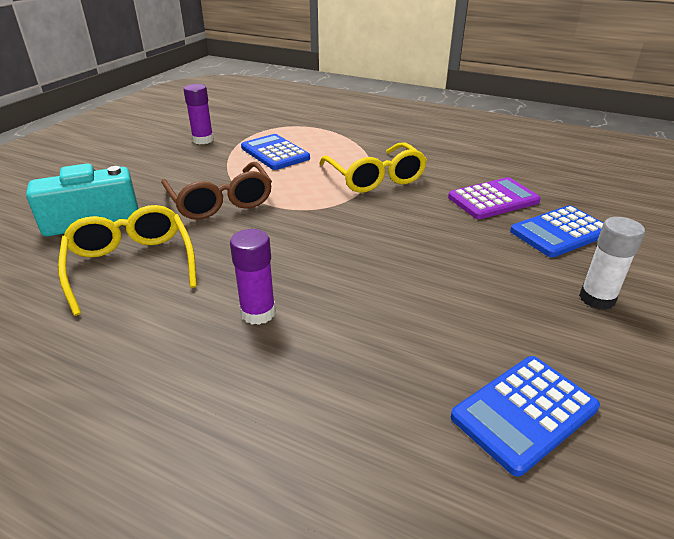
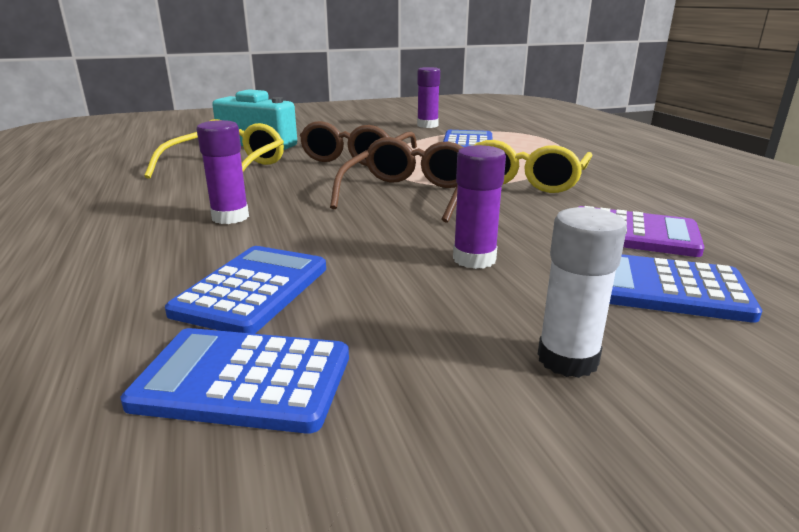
camera: 45 degrees right, 10 degrees down
(332, 224) = (409, 194): none -> brown glasses
(408, 359) = (252, 290): none -> blue calculator
(464, 260) = (474, 259): none -> purple glue stick

